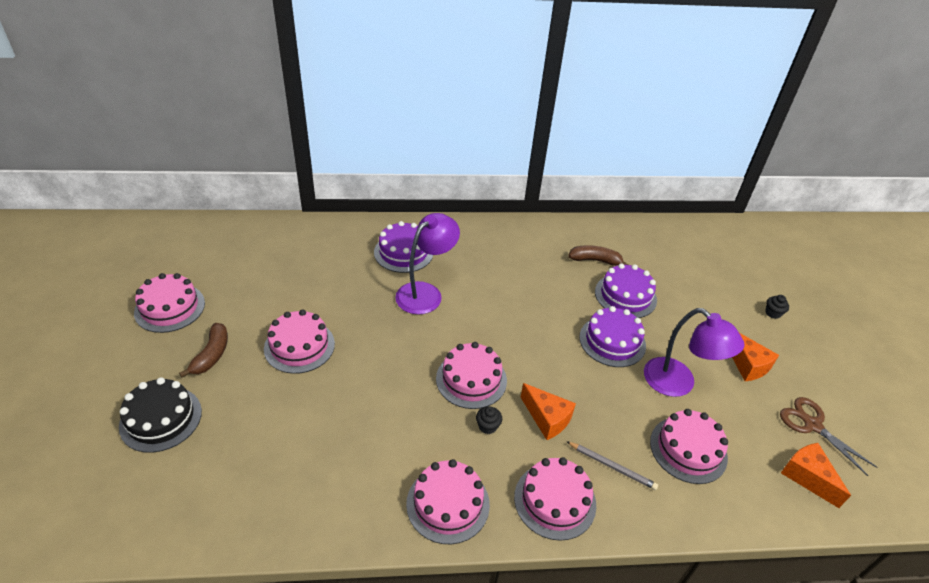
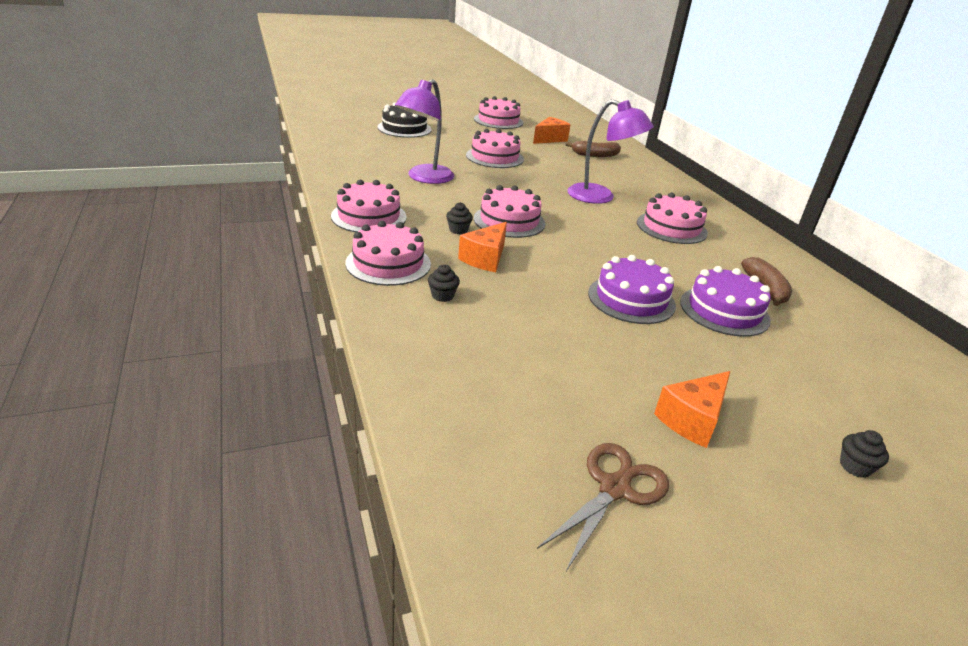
camera: 75 degrees right, 10 degrees down
(211, 355) = (465, 134): brown banana -> brown banana (594, 155)
(403, 252) = (643, 185): purple cake -> none
(612, 466) = (442, 296): grey pencil -> black cupcake
(678, 384) = (599, 348): purple lamp -> purple lamp (425, 178)
(688, 449) = (493, 350): pink cake -> pink cake (671, 227)
(807, 477) = (500, 466): orange cheese -> orange cheese (549, 139)

